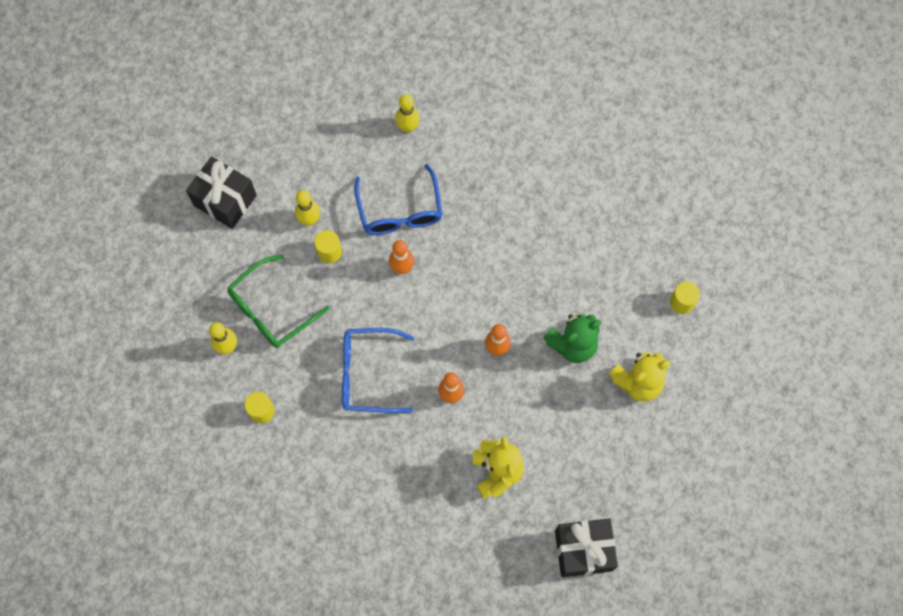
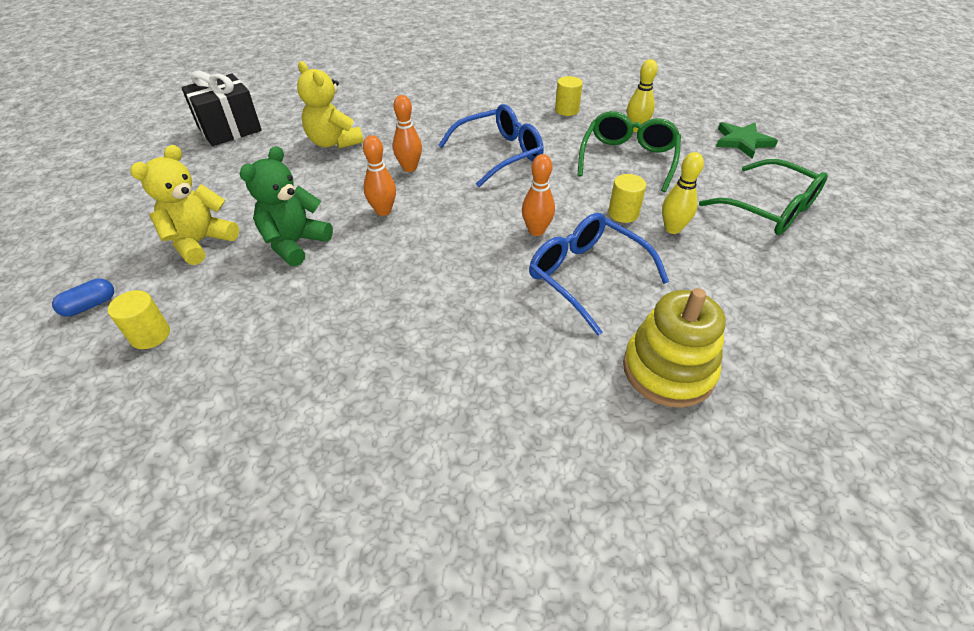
camera: 150 degrees right, 25 degrees down
(159, 280) = (742, 141): none -> green star
(225, 200) = (770, 209): black gift -> green glasses
(408, 127) = (668, 370): yellow bowling pin -> yellow stacking toy
(717, 350) = (90, 305): none -> blue capsule

